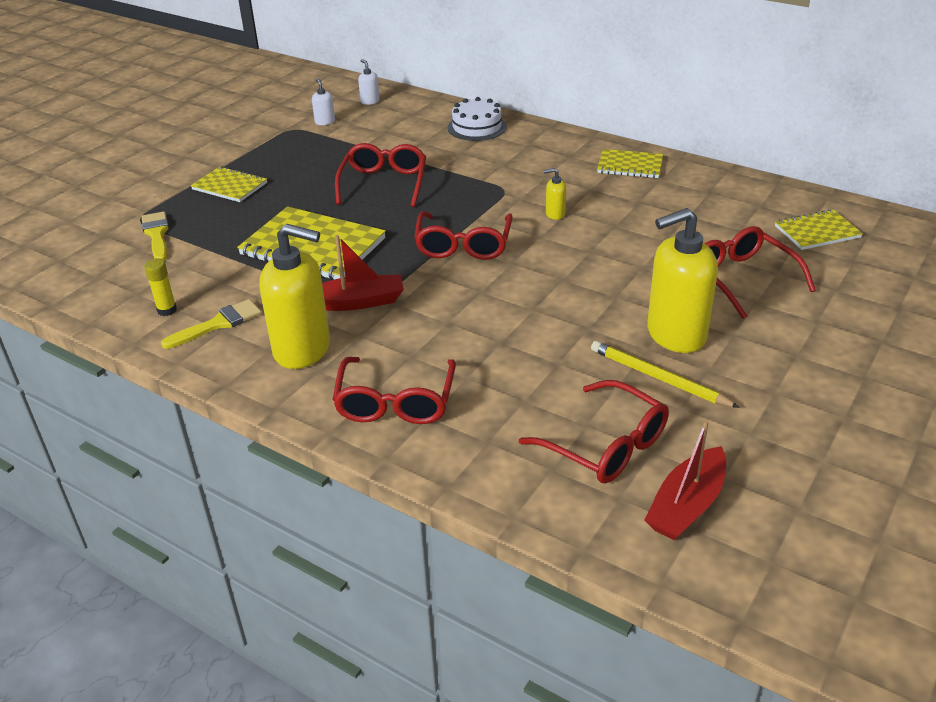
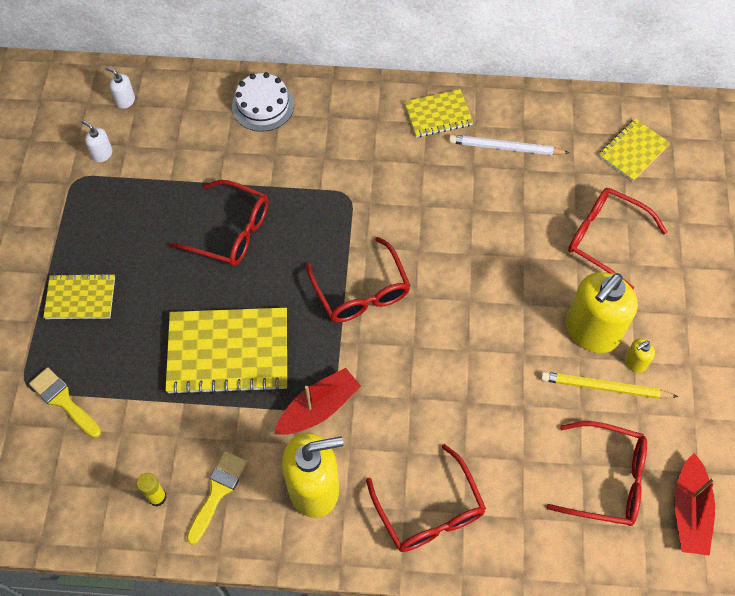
camera: 30 degrees left, 25 degrees up
(384, 183) = (231, 231): red glasses -> red glasses turned 135 degrees clockwise
(555, 214) = (413, 214): yellow soap dispenser -> yellow soap dispenser (635, 362)
(680, 199) = (505, 148): none -> white pencil

